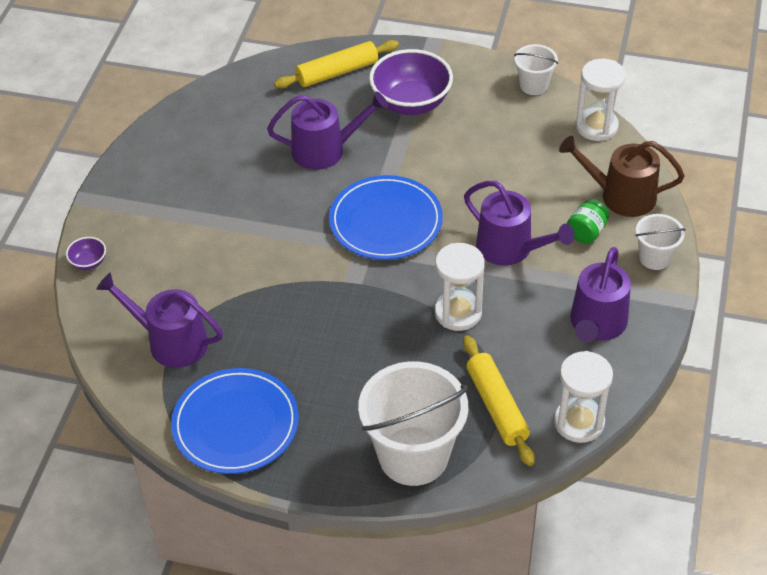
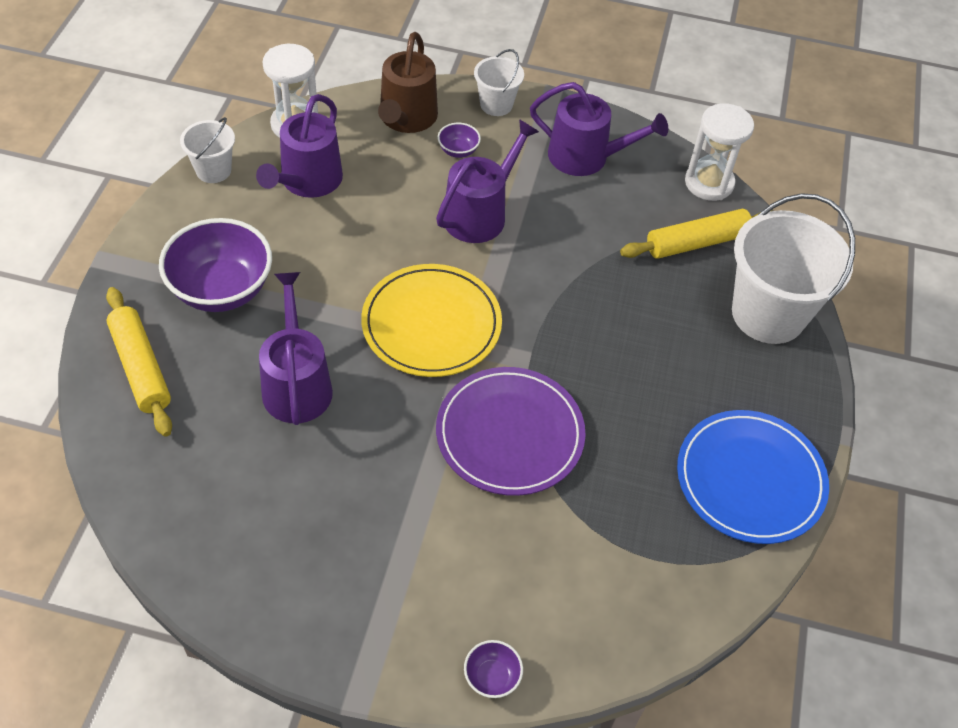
camera: 95 degrees left, 5 degrees up
(171, 342) = (632, 557): purple watering can -> purple watering can (307, 181)
(281, 270) = (510, 434): none -> purple plate
(386, 221) = (431, 324): blue plate -> yellow plate
(458, 313) = (574, 265): white hourglass -> none
(586, 232) = (458, 151): green jar -> purple bowl

